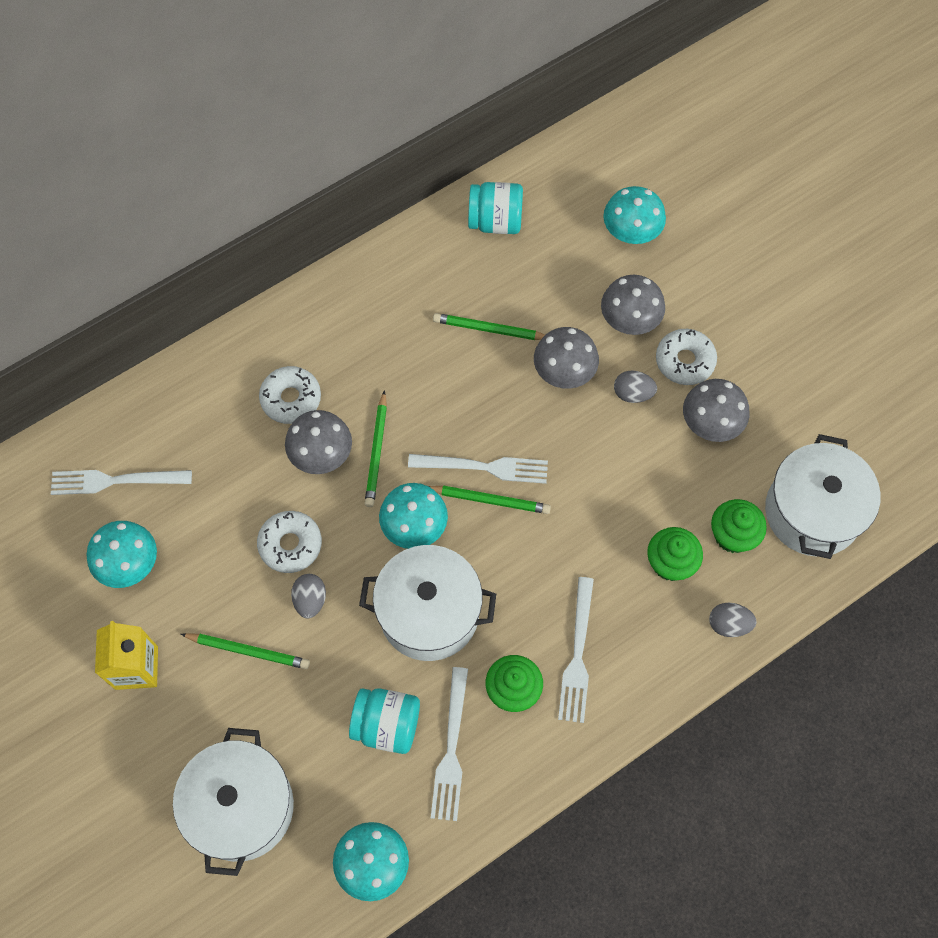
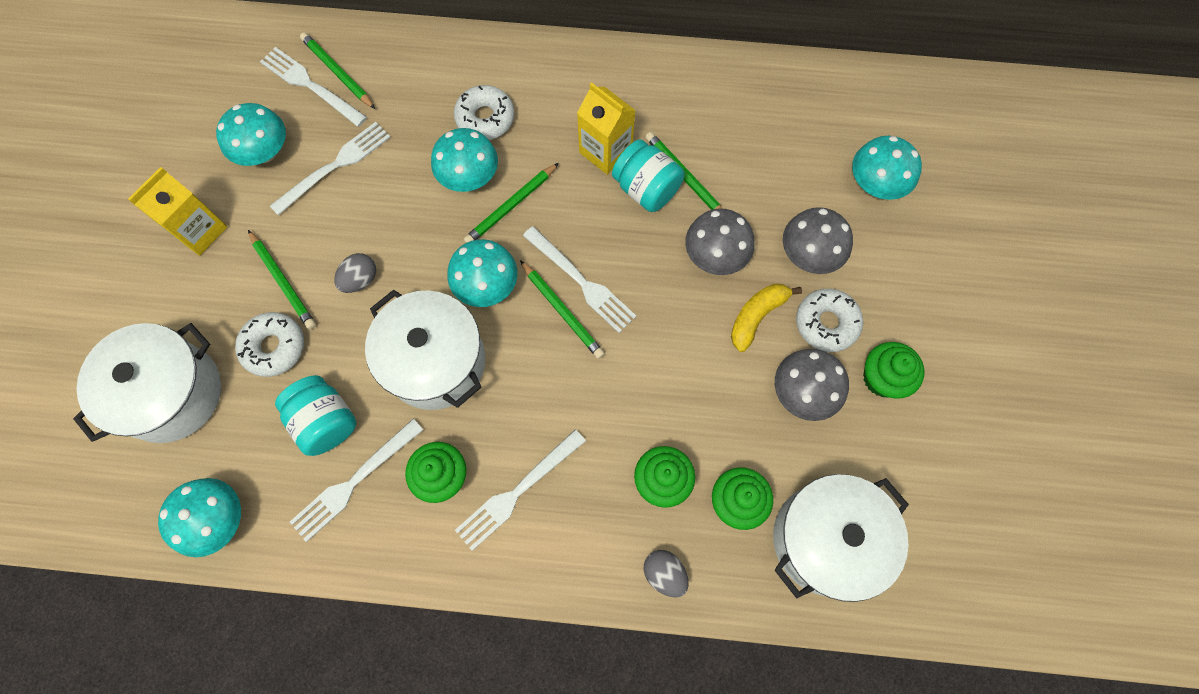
camera: 40 degrees right, 5 degrees up
(129, 452) = (338, 72): none -> green pencil
(202, 529) = (335, 166): none -> white fork
(290, 545) = (385, 227): white donut -> white donut (274, 347)
(321, 454) = (469, 176): grey mushroom -> turquoise mushroom
(411, 354) = (605, 151): none -> yellow carton
(495, 221) = (766, 96): turquoise jar -> turquoise jar (646, 189)
(633, 393) = (756, 316): grey egg -> yellow banana
(755, 370) = (882, 378): none -> green cupcake

